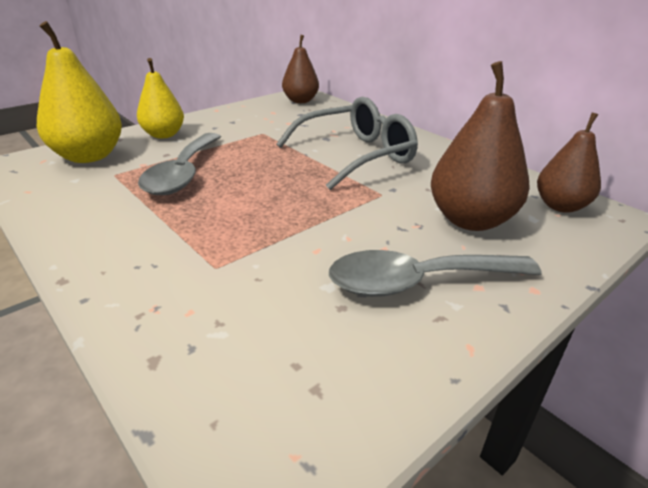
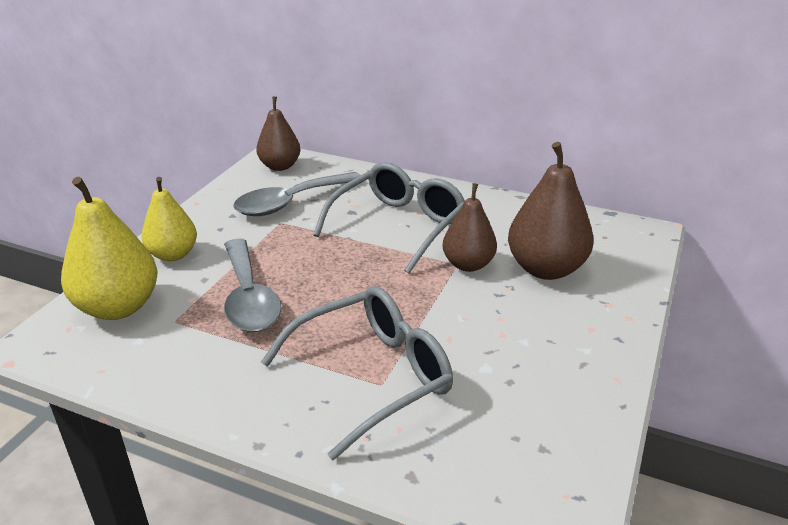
camera: 25 degrees left, 0 degrees up
(215, 258) = (372, 376): none -> grey glasses
(417, 282) = (547, 340): grey spoon -> grey spoon (290, 202)
(560, 206) = (602, 233): brown pear -> brown pear (468, 264)

